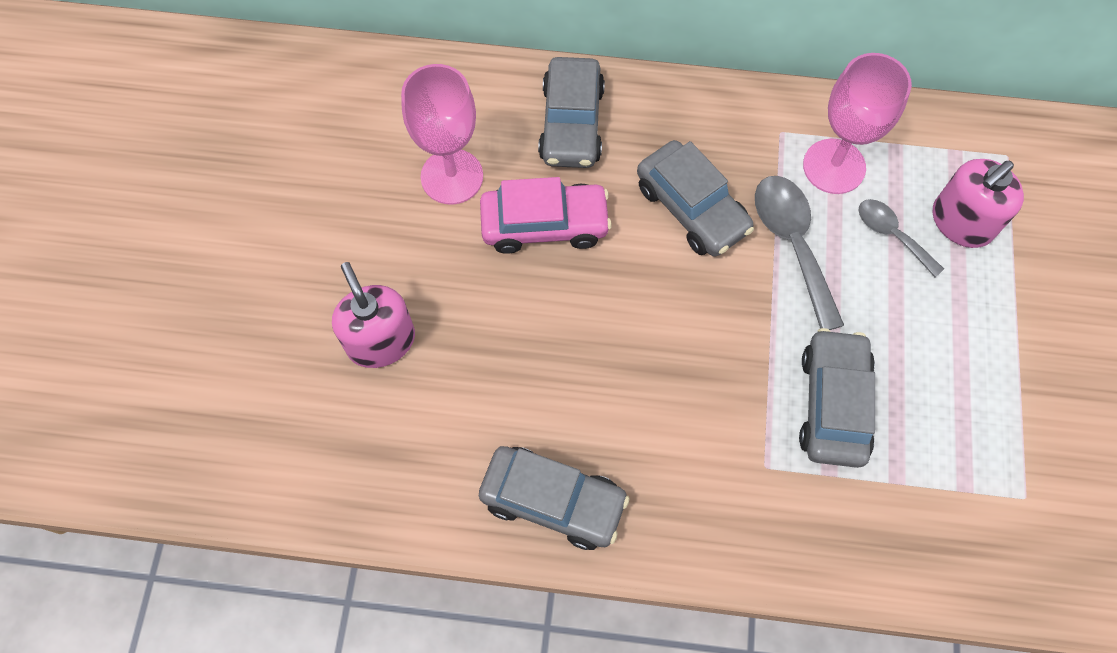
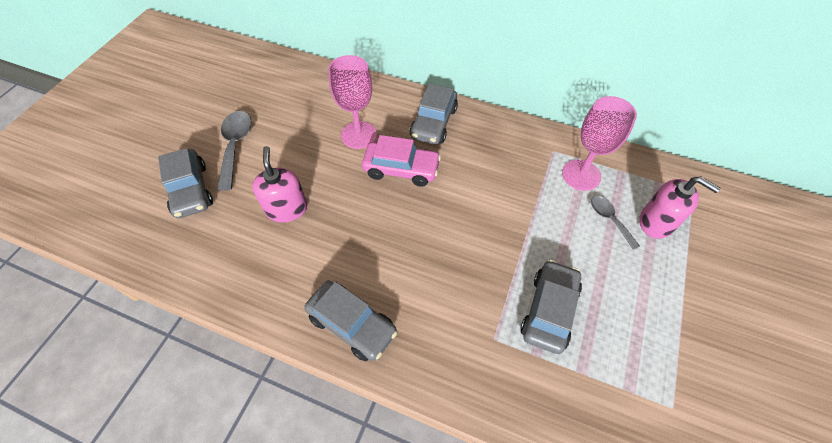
camera: 15 degrees right, 10 degrees down
(691, 208) = (489, 179): grey car -> grey car (190, 190)
(792, 243) = (545, 211): grey spoon -> grey spoon (235, 146)
(961, 222) = (656, 222): pink soap dispenser -> pink soap dispenser turned 120 degrees counterclockwise

